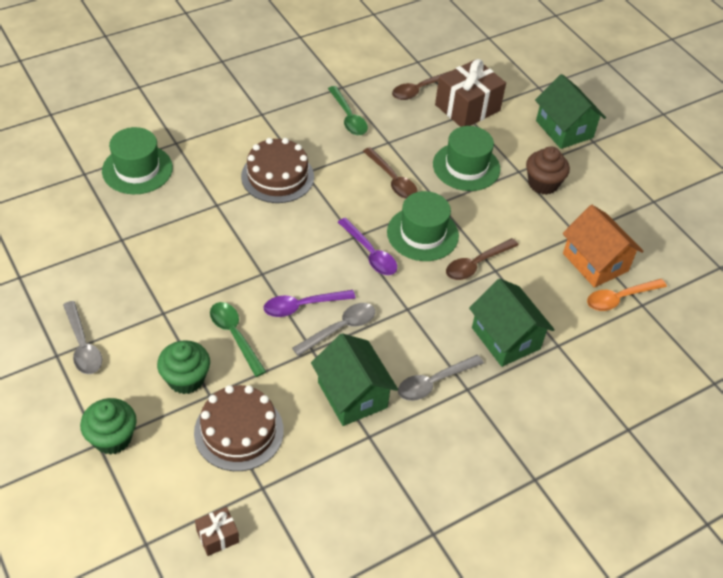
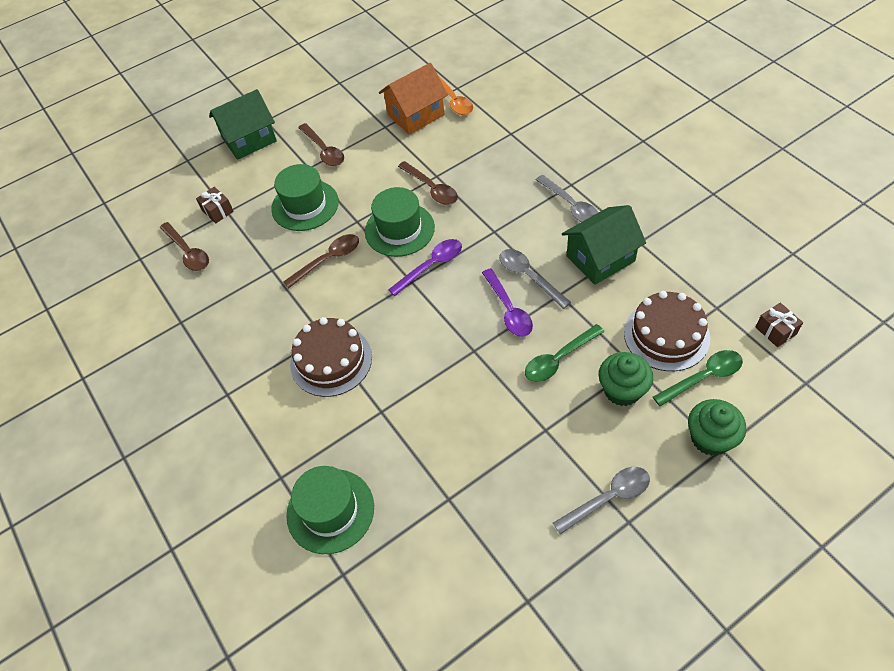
camera: 85 degrees left, 5 degrees up
(348, 117) = (233, 309): green spoon -> green spoon (703, 377)
(467, 108) = (218, 211): brown gift -> brown gift, size x0.48
(506, 338) = (511, 164): green house -> none
(543, 184) = (324, 150): brown cupcake -> brown spoon

